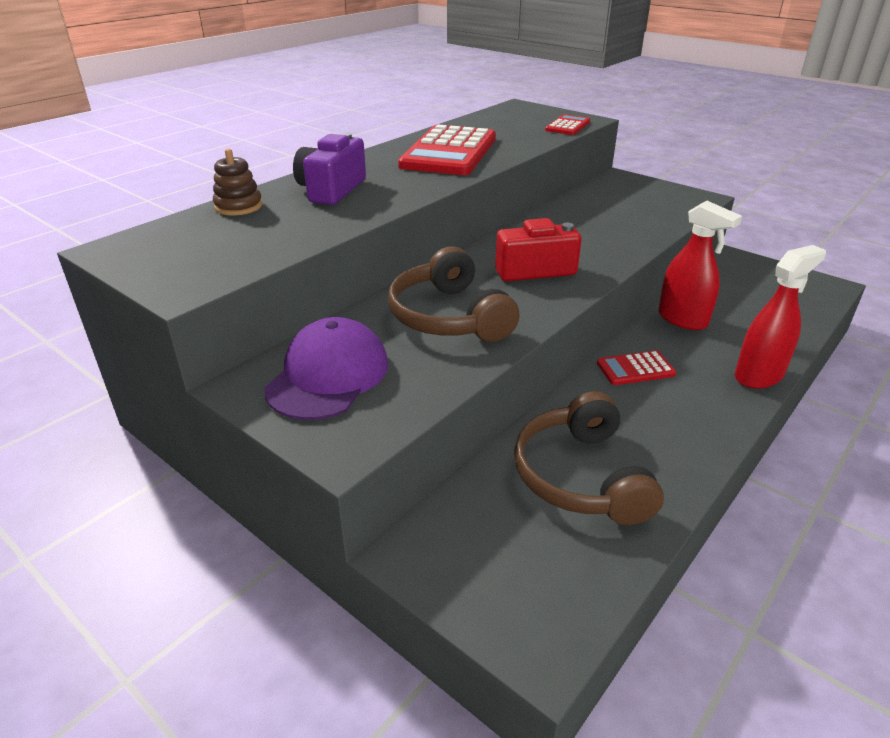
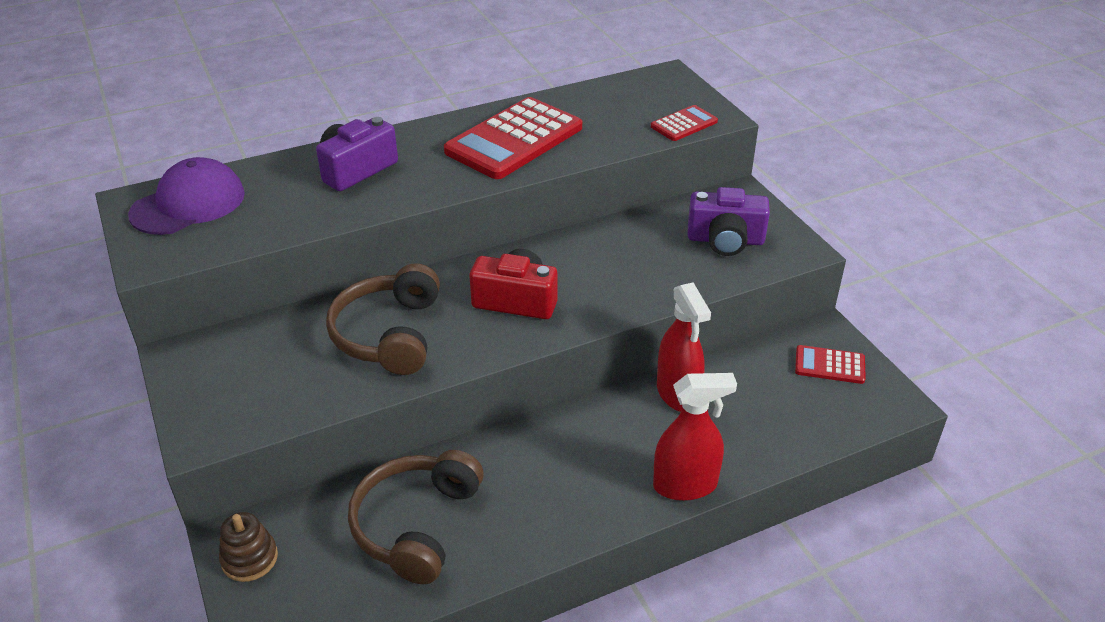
camera: 25 degrees right, 5 degrees up
(238, 206) = (263, 172): brown stacking toy -> brown stacking toy (249, 558)
(328, 376) = (243, 365): purple cap -> purple cap (188, 204)
(635, 369) = (570, 435): red calculator -> red calculator (829, 365)
(643, 202) = (725, 240): none -> purple camera

